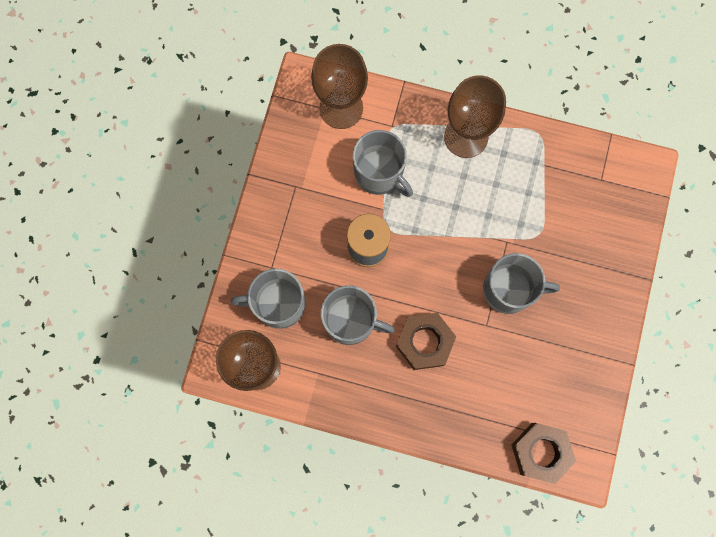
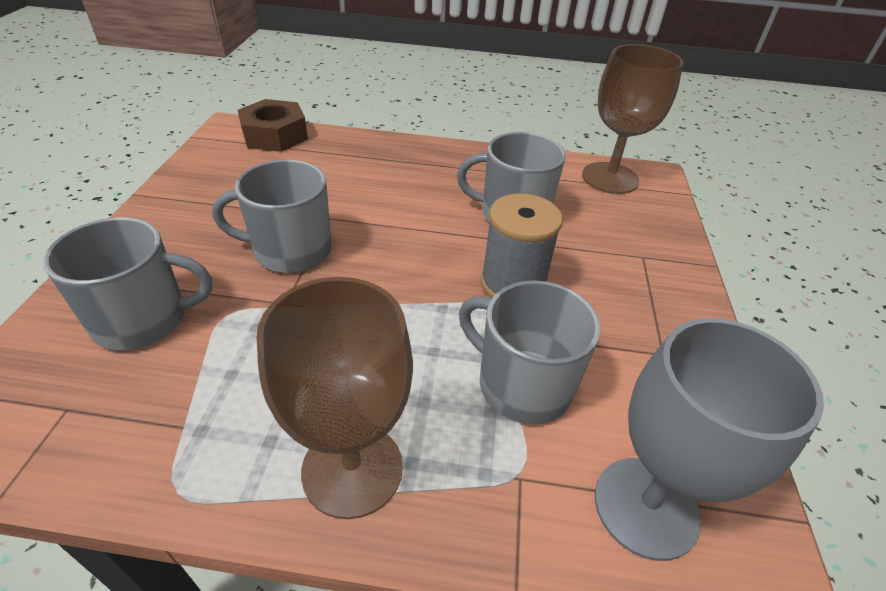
camera: 170 degrees right, 35 degrees down
(278, 304) = (613, 224): grey mug -> grey mug (143, 319)
(341, 108) = (646, 507): brown goblet -> grey goblet
(424, 342) = (412, 201): brown nut -> none

